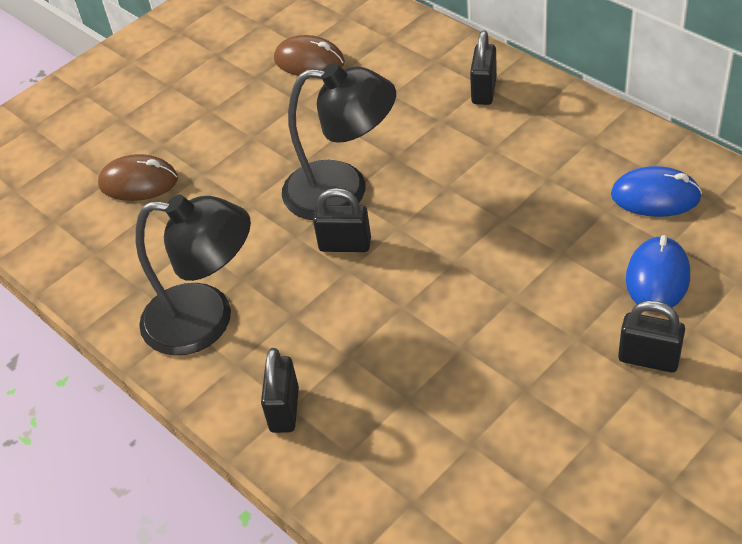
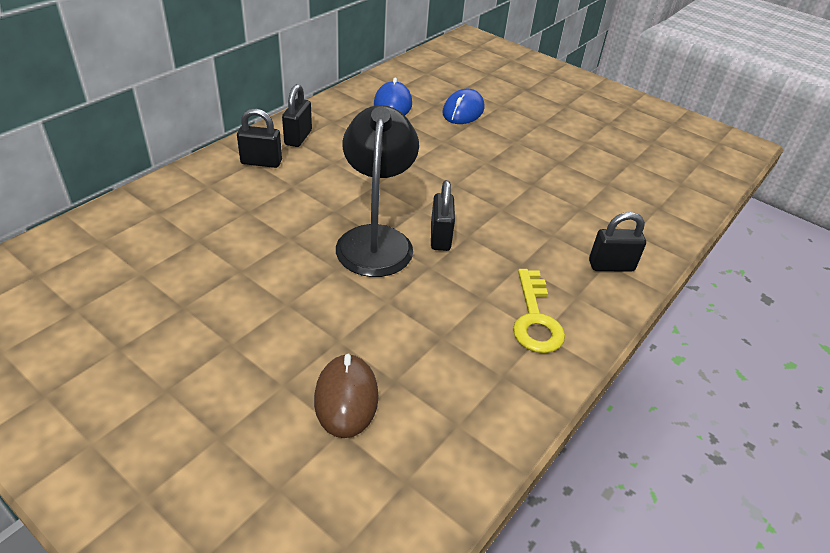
camera: 105 degrees left, 5 degrees down
(206, 320) = (535, 319): black lamp -> yellow key
(309, 61) = (172, 266): brown mouse -> none
(648, 359) = (526, 120): black padlock -> black padlock (298, 137)
(657, 277) = (463, 111): blue mouse -> blue mouse turned 75 degrees counterclockwise

